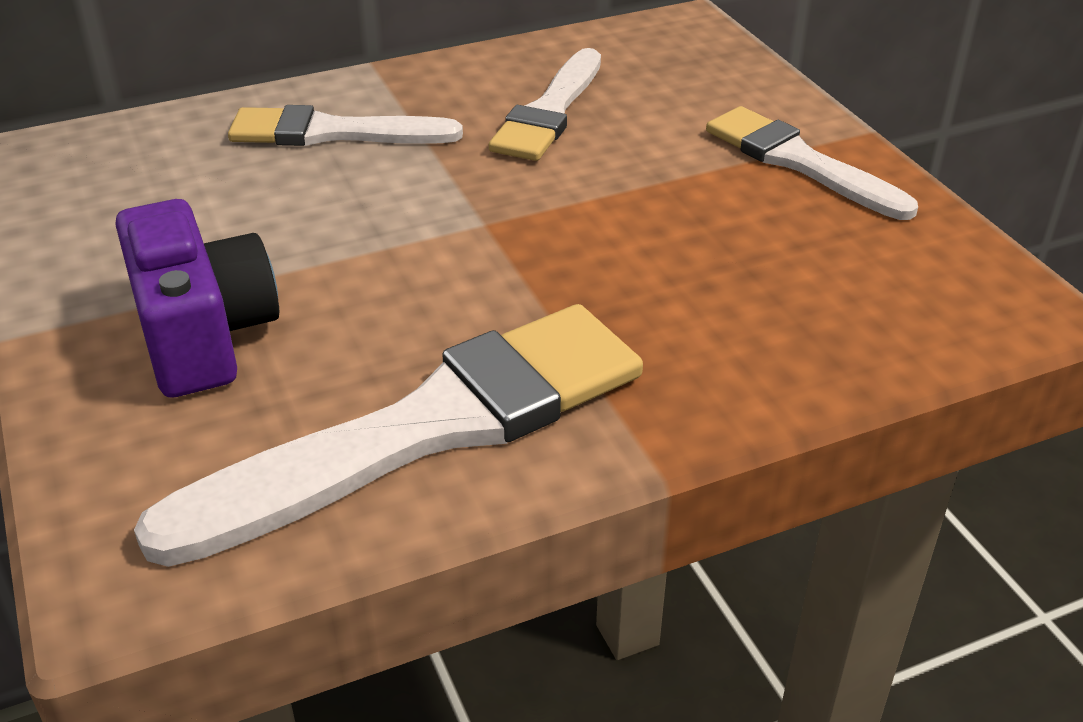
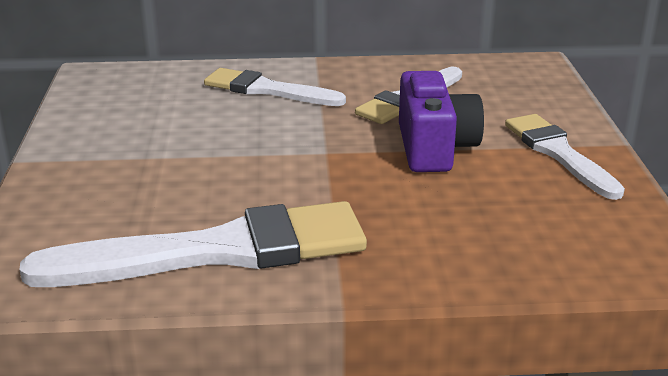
camera: 20 degrees right, 10 degrees down
(204, 334) = (125, 179): purple camera -> purple camera (434, 148)

